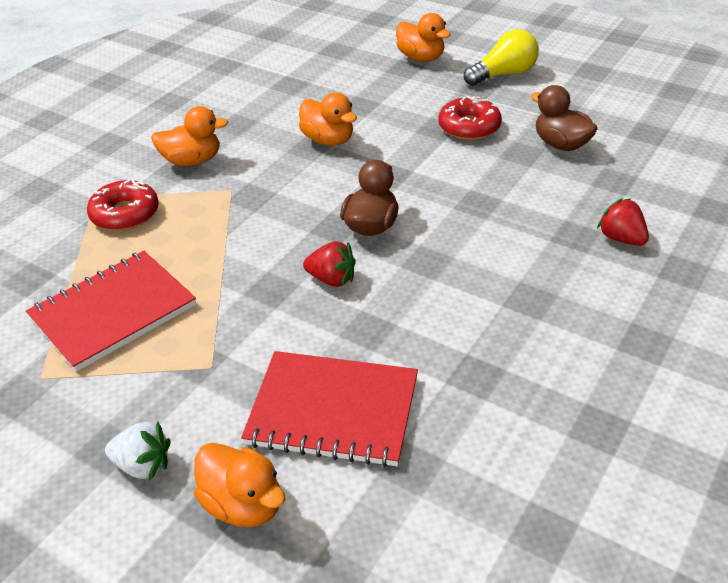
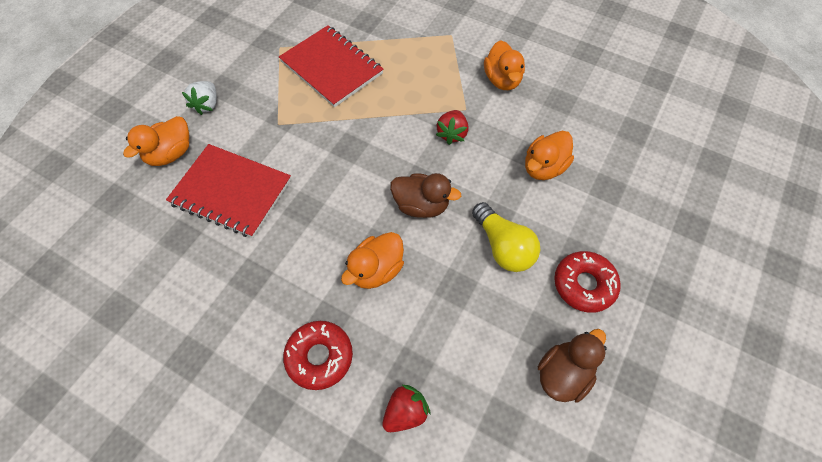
camera: 85 degrees right, 20 degrees up
(125, 214) = (432, 54): red donut -> red donut (319, 357)
(332, 279) = (357, 183): red strawberry -> red strawberry (452, 134)
(333, 410) = (231, 192): red notebook -> red notebook turned 75 degrees counterclockwise
(421, 58) = (718, 241): orange duck -> orange duck (376, 270)
(503, 74) = (702, 325): yellow light bulb -> yellow light bulb (503, 246)

